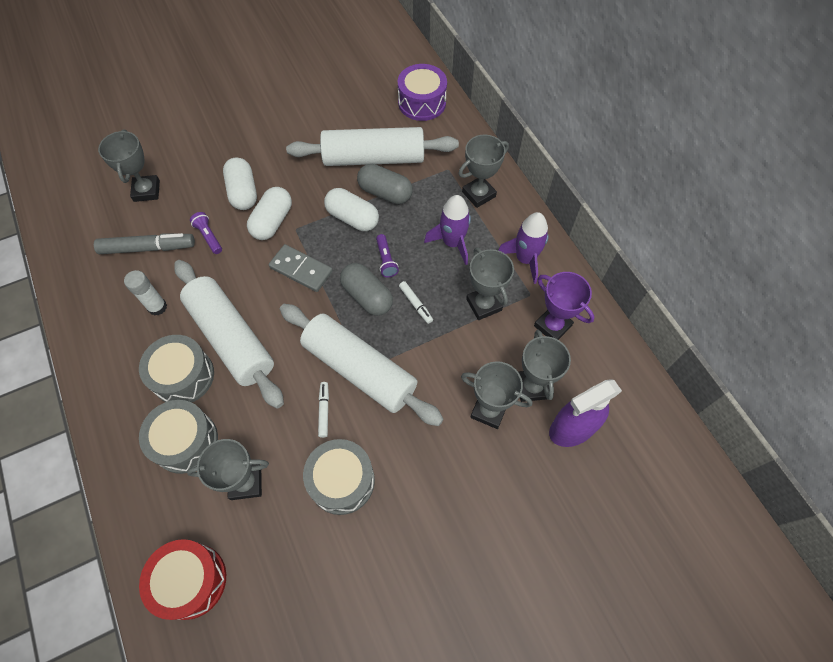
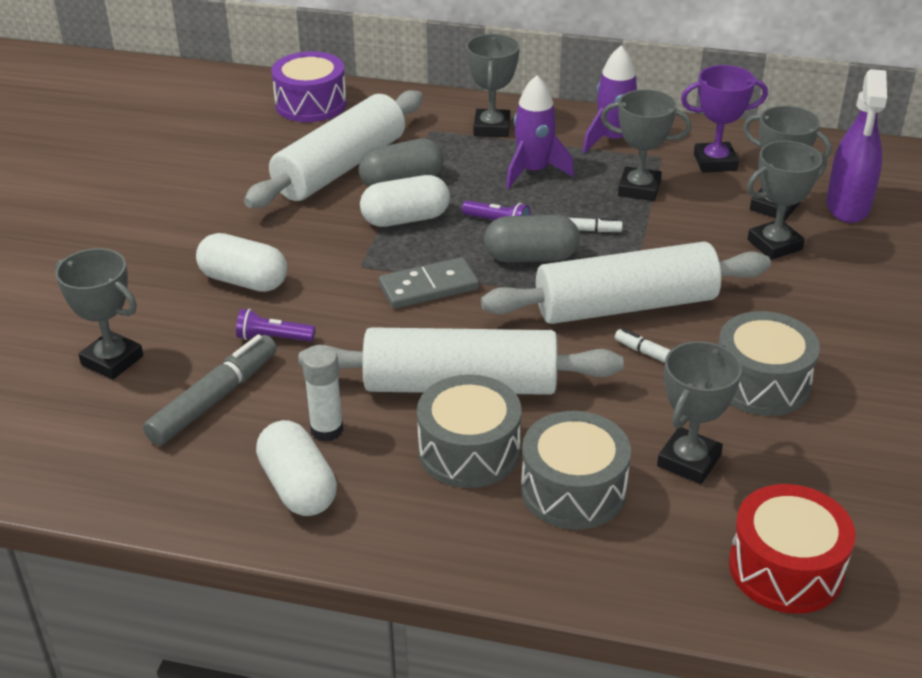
camera: 50 degrees left, 25 degrees down
(272, 222) = (325, 278): white capsule -> white capsule (298, 487)

